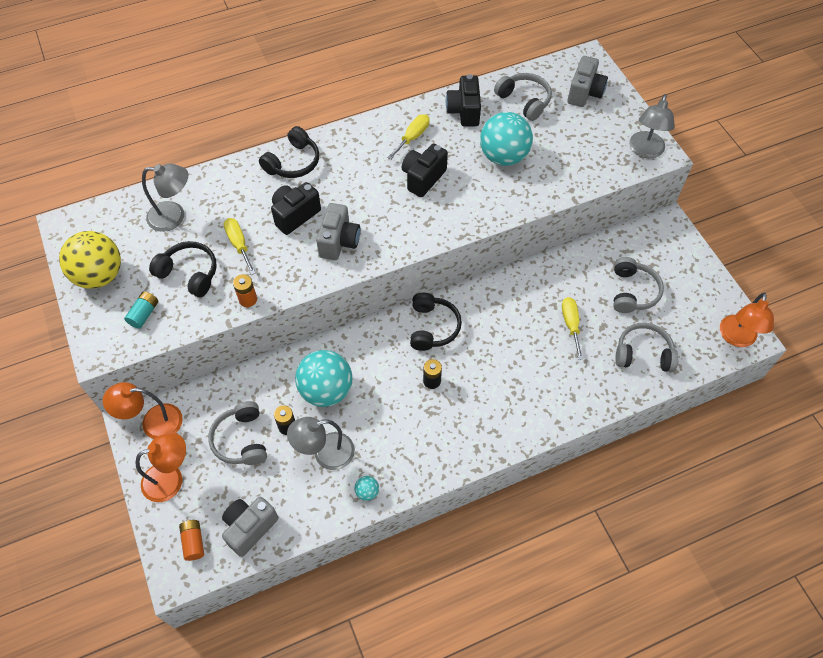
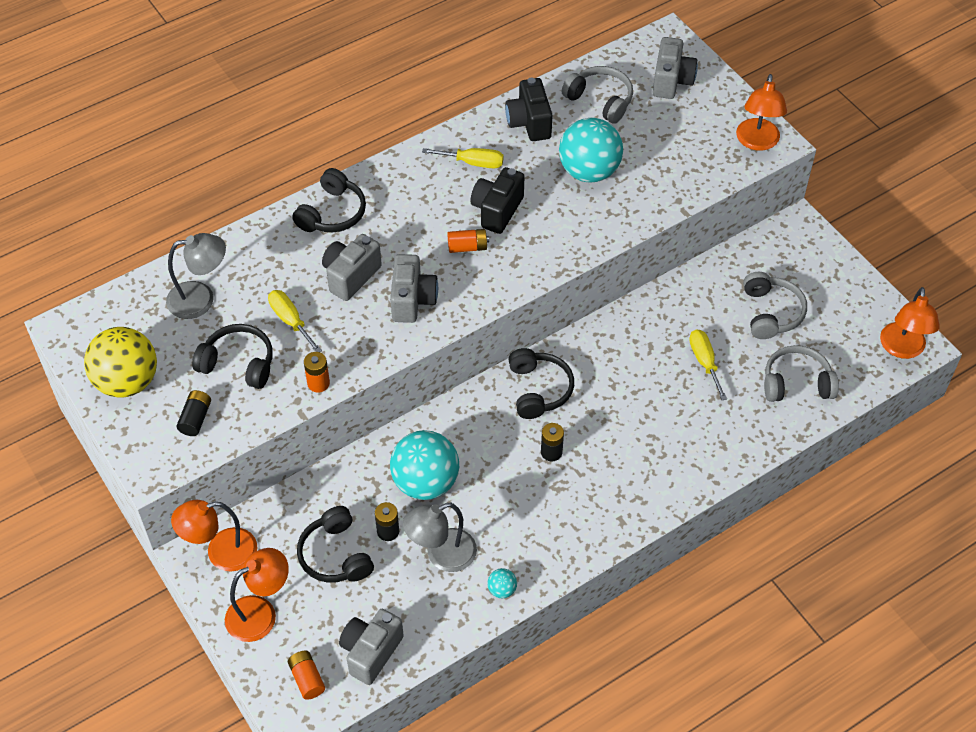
camera: 10 degrees left, 5 degrees down
(144, 314) = (195, 418): turquoise battery -> black battery
(241, 440) = (335, 555): grey headphones -> black headphones
(295, 215) = (350, 276): black camera -> grey camera
(393, 204) = (467, 247): none -> orange battery
(412, 137) = (473, 163): yellow screwdriver -> yellow screwdriver turned 75 degrees clockwise
(645, 151) = (757, 142): grey lamp -> orange lamp

